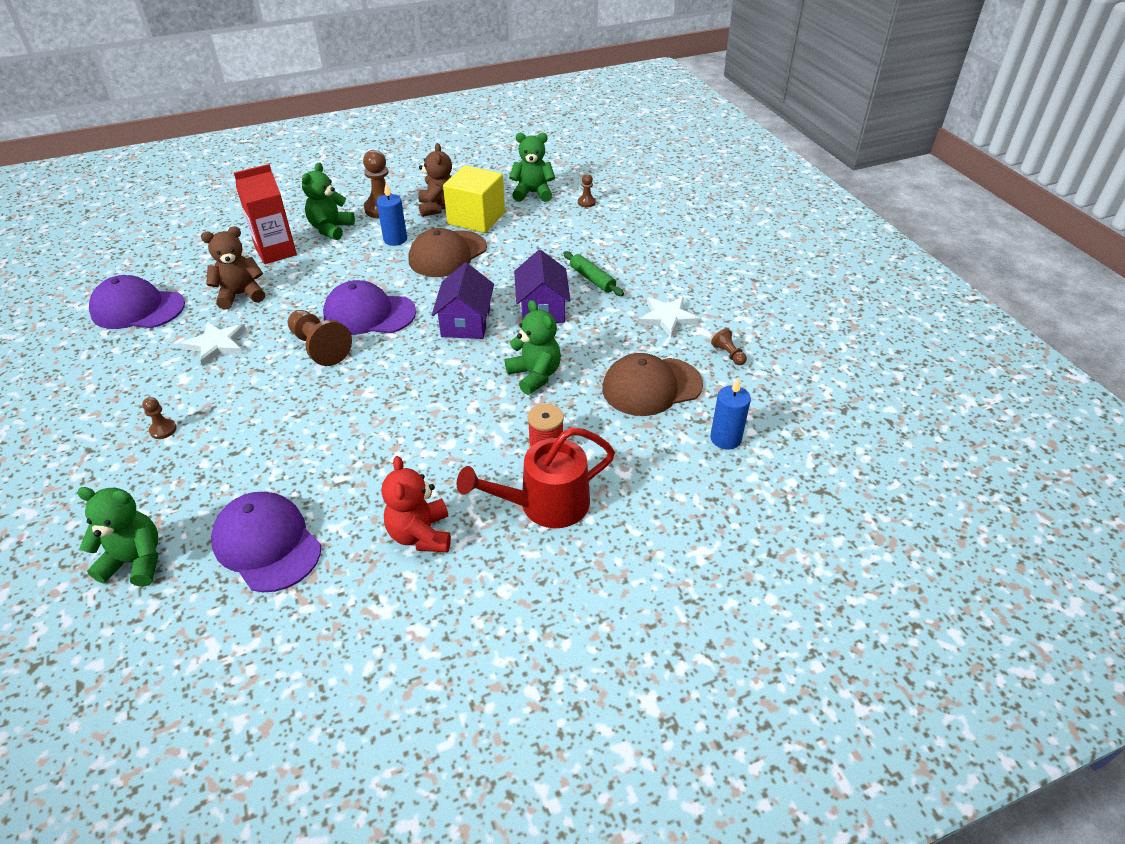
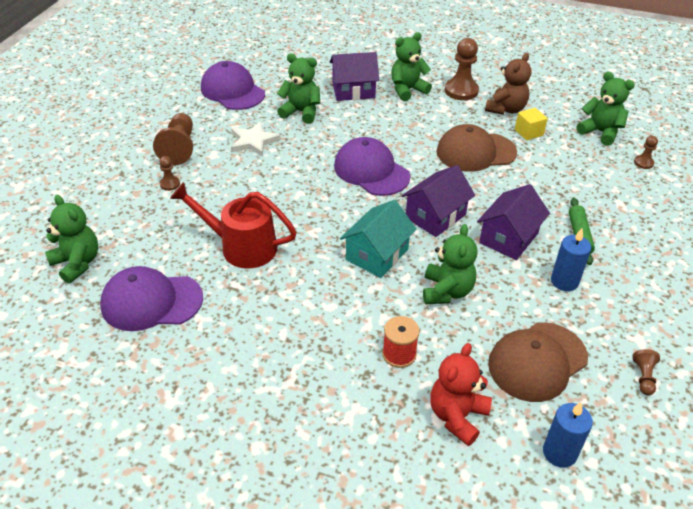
camera: 40 degrees right, 0 degrees up
(241, 295) = (301, 112): brown teddy bear -> green teddy bear
(267, 544) = (151, 302): purple cap -> purple cap turned 90 degrees counterclockwise
(276, 252) = (353, 90): red carton -> purple house
(319, 347) = (314, 179): brown pawn -> brown pawn (179, 148)
(395, 239) = (447, 120): blue candle -> blue candle (564, 281)
(421, 535) = (244, 362): red teddy bear -> red teddy bear (457, 416)
(447, 379) = (377, 254): none -> turquoise house
(476, 218) = (528, 132): yellow cube -> yellow cube, size x0.50
(544, 505) = (350, 402): red watering can -> red watering can (241, 247)
(651, 387) = (537, 361): brown cap -> brown cap turned 60 degrees counterclockwise
(667, 318) = (616, 308): white star -> none

